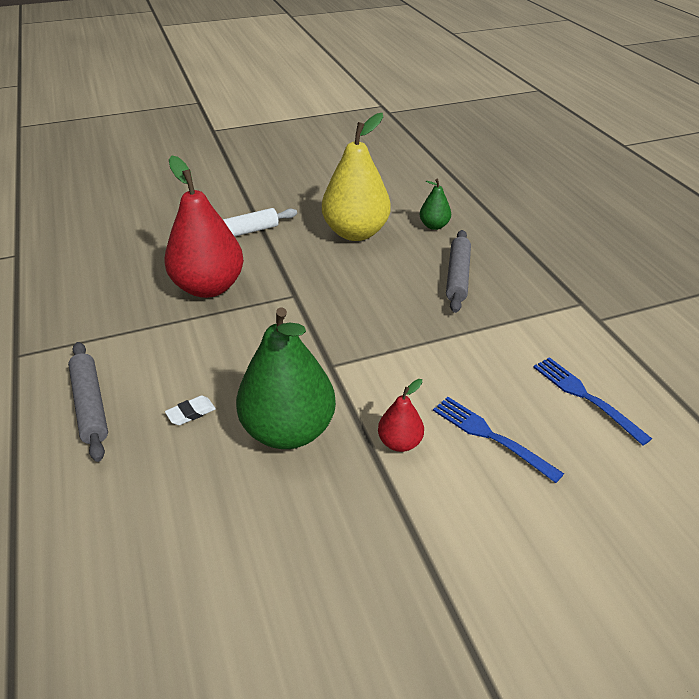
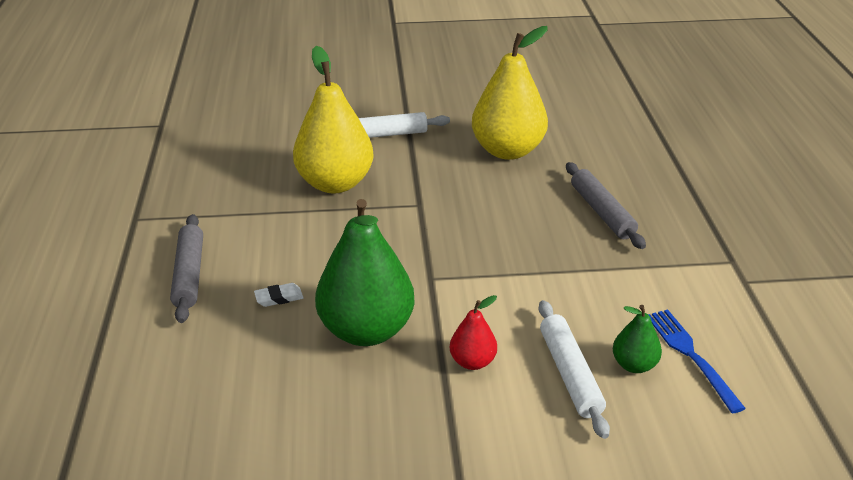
camera: 15 degrees right, 5 degrees down
(209, 287) = (335, 183): red pear -> yellow pear
(434, 226) = (598, 155): green pear -> green pear (634, 365)
(458, 276) = (602, 212): grey rolling pin -> grey rolling pin turned 45 degrees counterclockwise
(491, 436) = (569, 374): blue fork -> white rolling pin

